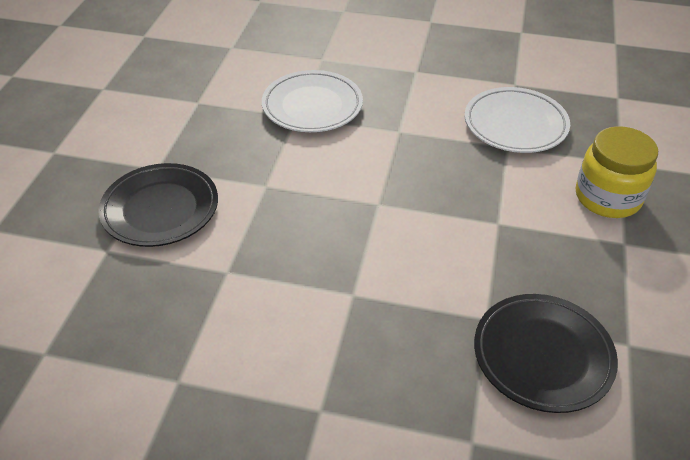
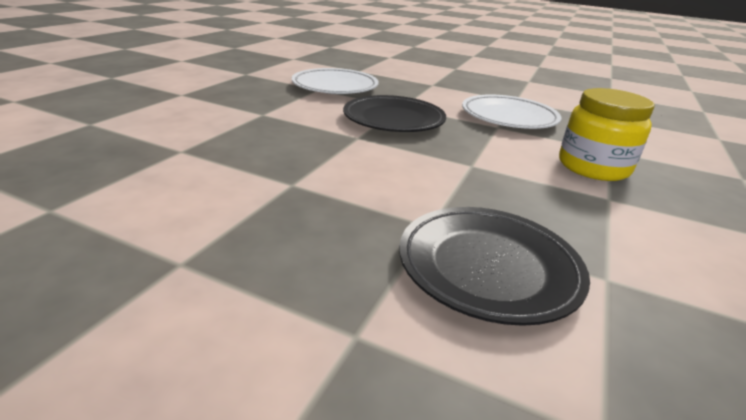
camera: 10 degrees right, 15 degrees down
(160, 209) = (161, 111): black plate -> black plate (393, 120)

